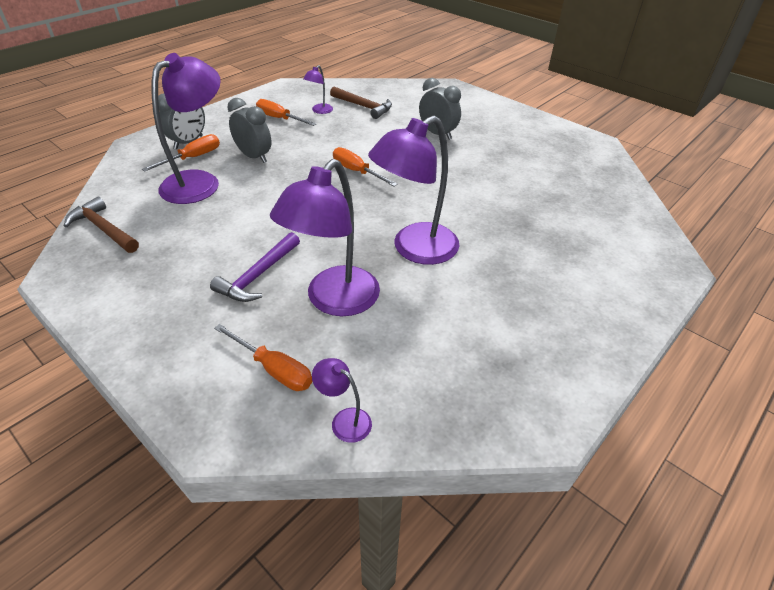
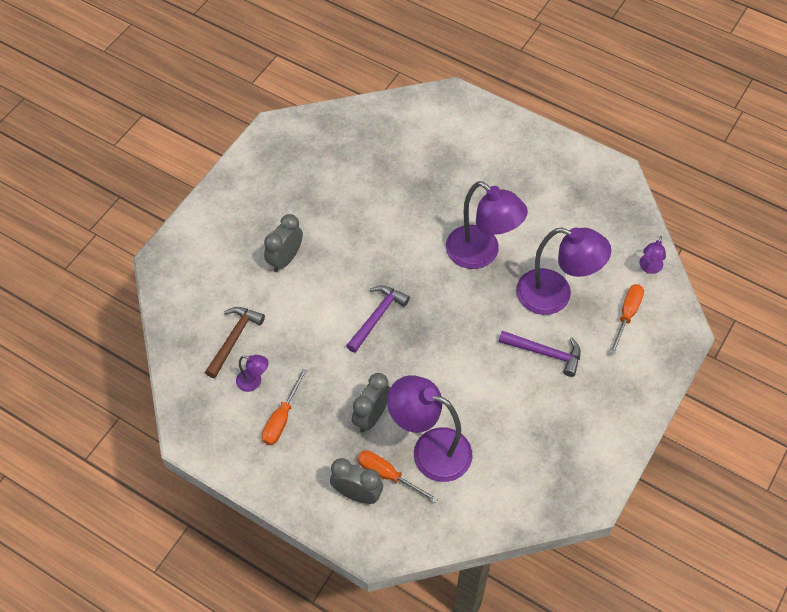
camera: 100 degrees left, 15 degrees up
(104, 229) = (525, 497): brown hammer -> none
(357, 171) = (377, 317): orange screwdriver -> purple hammer

